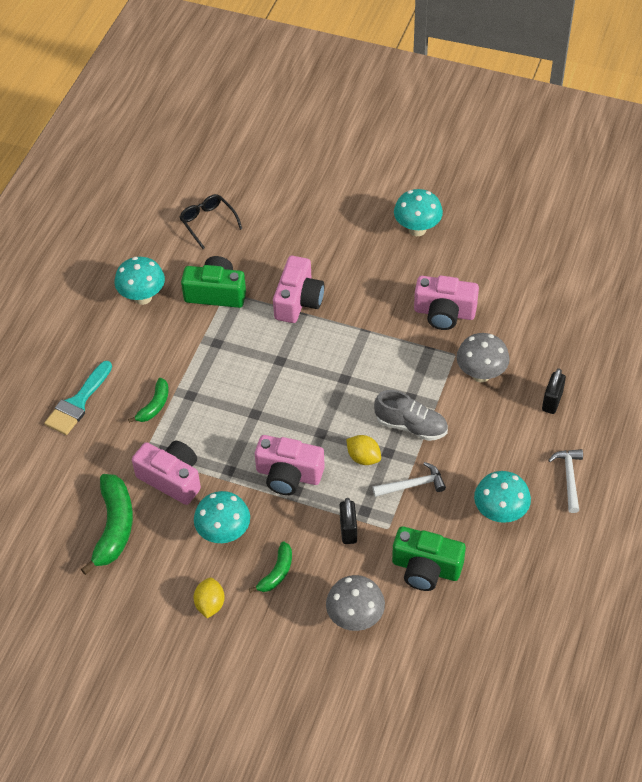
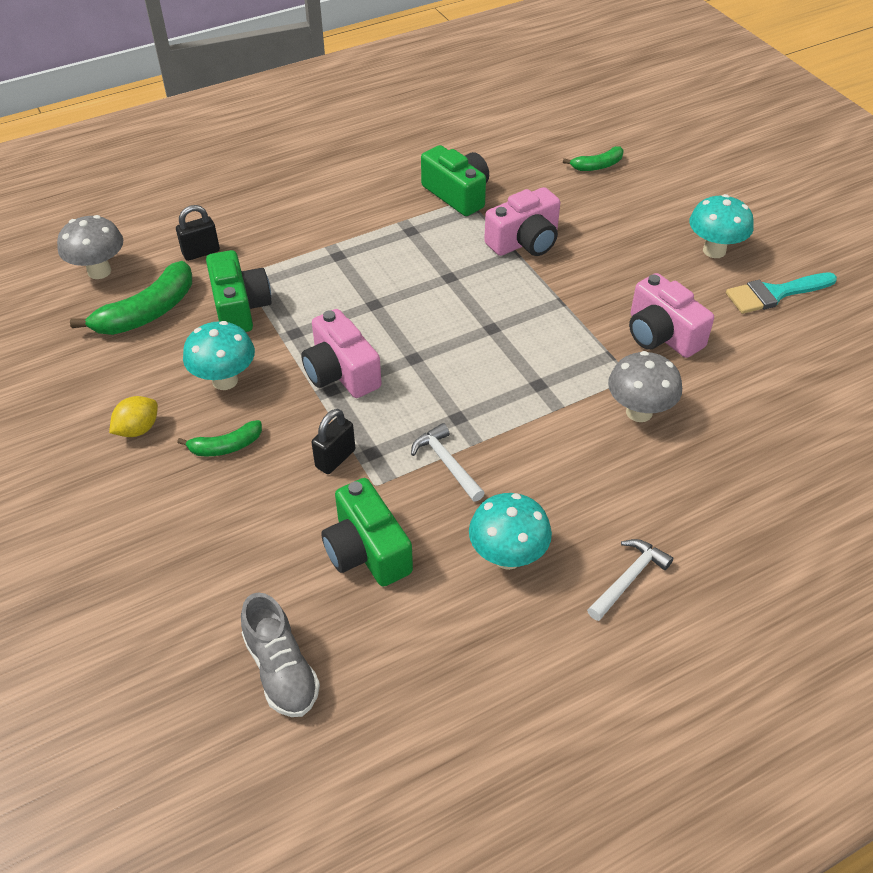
camera: 40 degrees right, 5 degrees down
(78, 403) = (243, 205): turquoise brush -> turquoise brush (774, 294)
(143, 297) = (392, 163): turquoise mushroom -> none
(154, 405) = (298, 244): green banana -> green banana (597, 166)
(172, 479) = (240, 307): pink camera -> green camera
(208, 222) = (515, 141): black glasses -> none
(355, 618) = (243, 543): grey mushroom -> grey mushroom (99, 271)
(363, 457) = (428, 406): yellow lemon -> none
(411, 426) = (509, 410): grey shoe -> grey shoe (281, 670)
(412, 485) = (447, 463): white hammer -> white hammer turned 150 degrees counterclockwise
(552, 401) = (693, 489): black padlock -> black padlock (201, 252)

